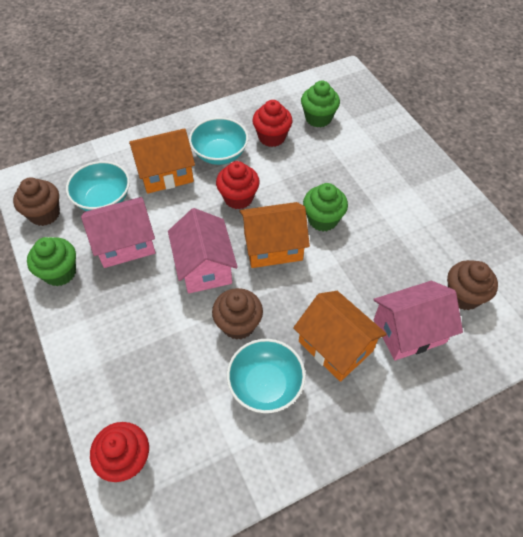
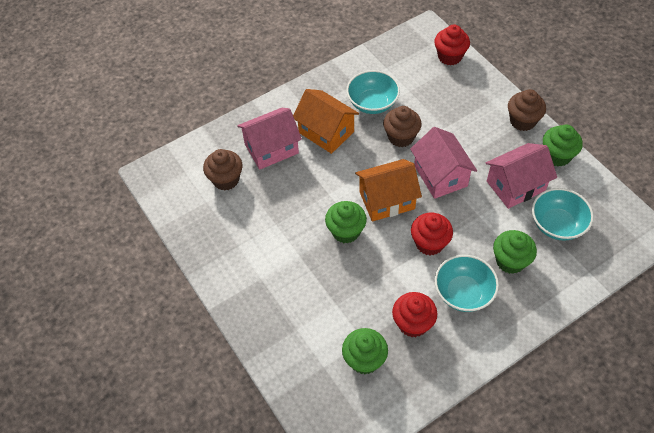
camera: 175 degrees right, 0 degrees up
(44, 214) = (602, 203): brown cupcake -> brown cupcake (522, 121)
(166, 173) = (510, 261): orange house -> green cupcake

